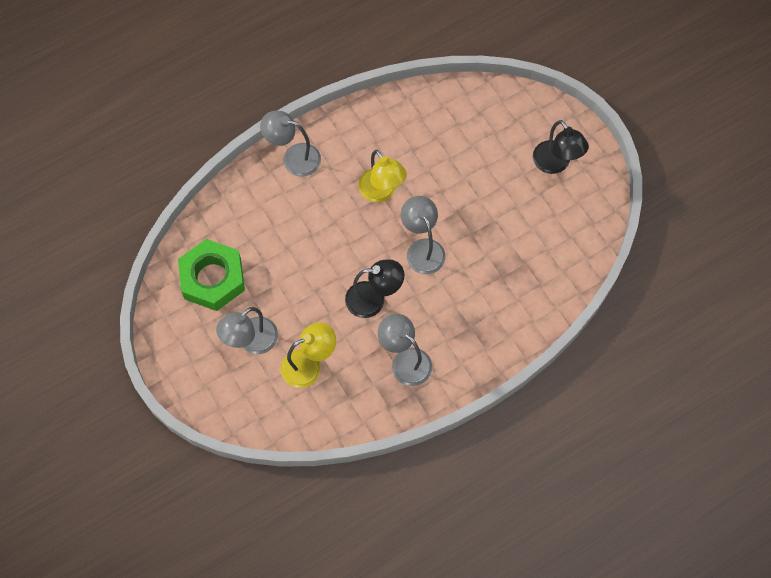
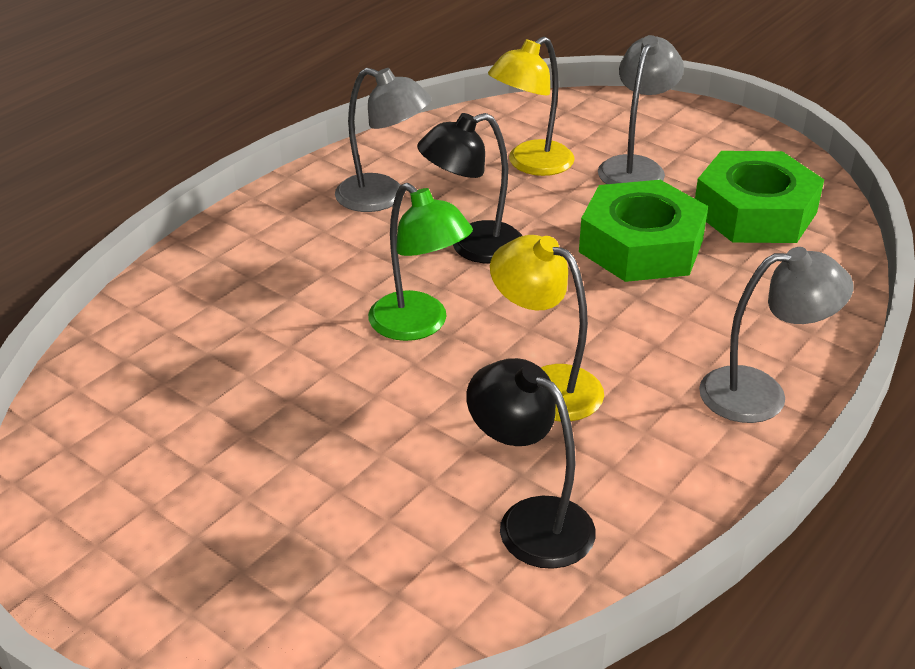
camera: 160 degrees right, 30 degrees down
(288, 271) = (641, 245): none -> green nut
(422, 249) = (419, 325): grey lamp -> green lamp
(555, 164) = (170, 534): black lamp -> black lamp (530, 521)

